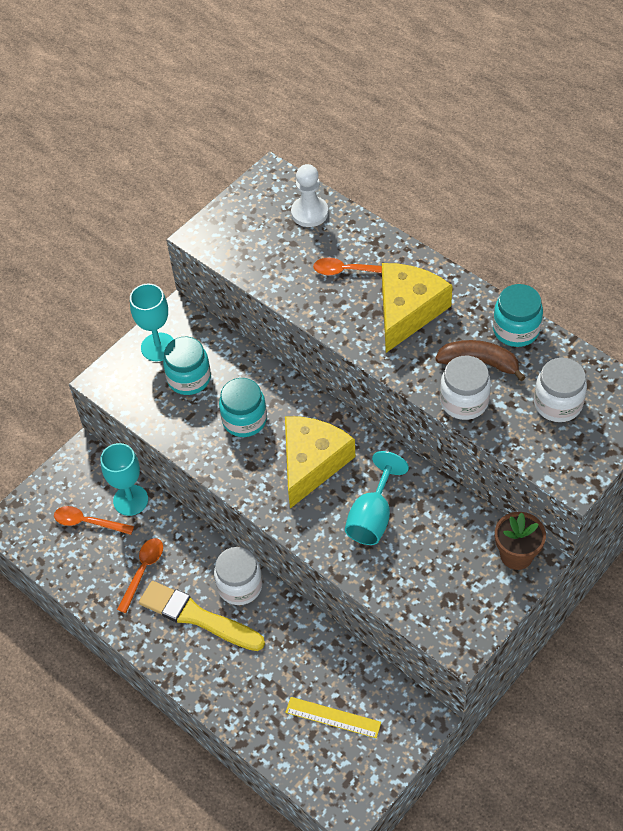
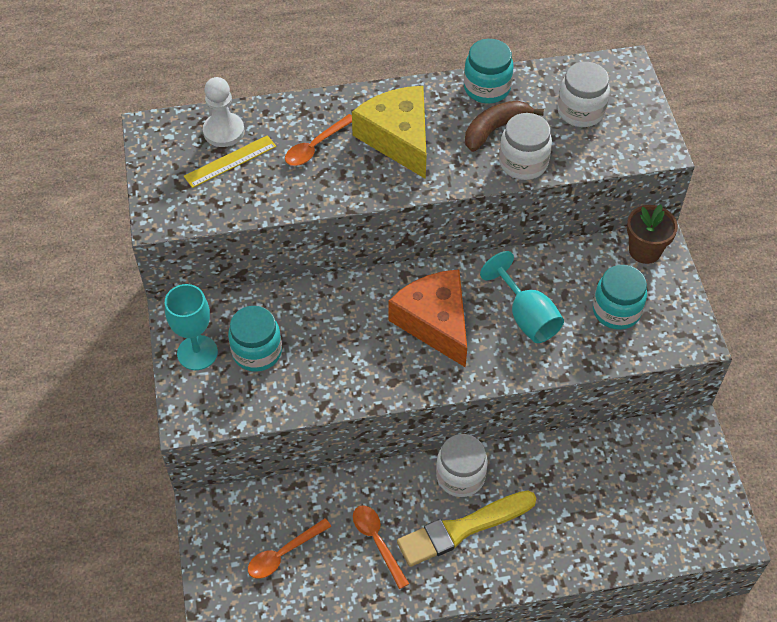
camera: 55 degrees left, 0 degrees up
(130, 500) = (293, 503): turquoise goblet -> none
(244, 420) = (343, 340): turquoise jar -> turquoise jar (616, 311)
(312, 463) = (435, 322): yellow cheese -> orange cheese
(333, 717) = (642, 492): yellow ruler -> yellow ruler (230, 161)

